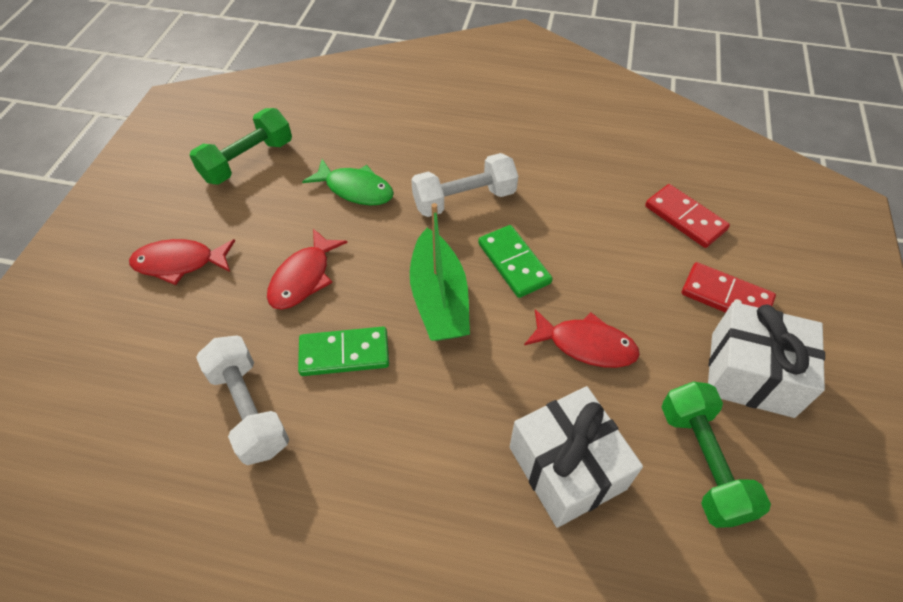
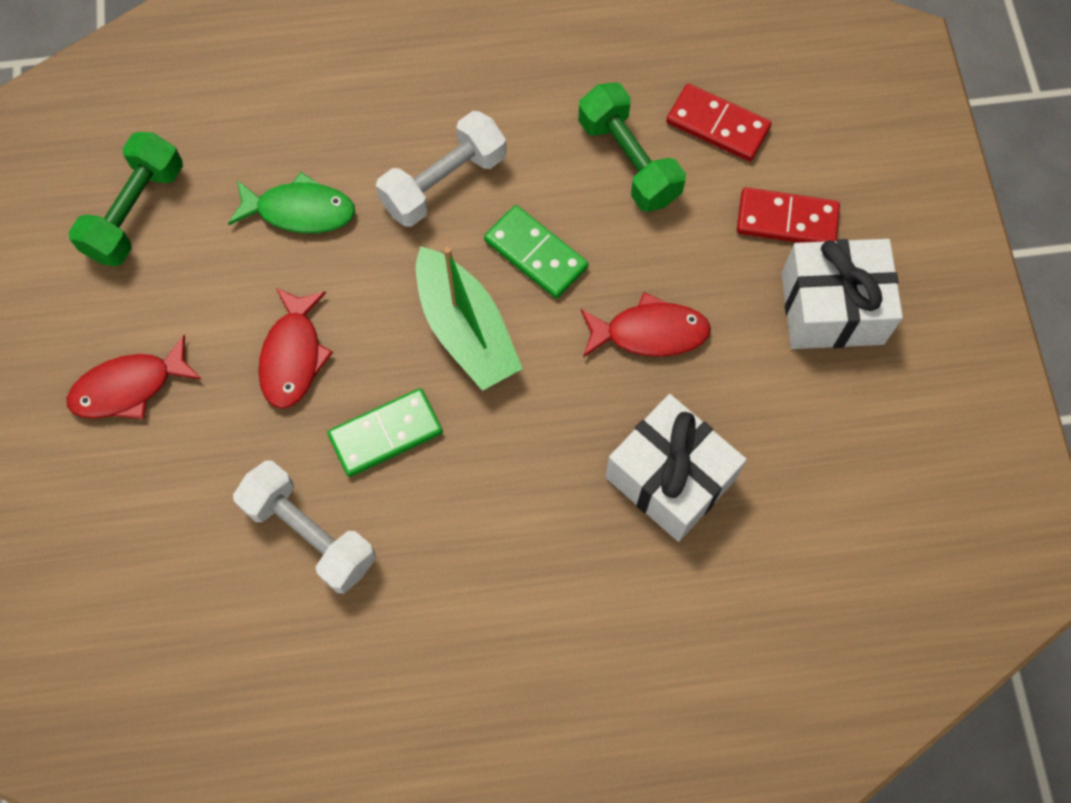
camera: 20 degrees left, 15 degrees up
(702, 462) = (802, 425): green dumbbell -> green dumbbell (628, 161)

